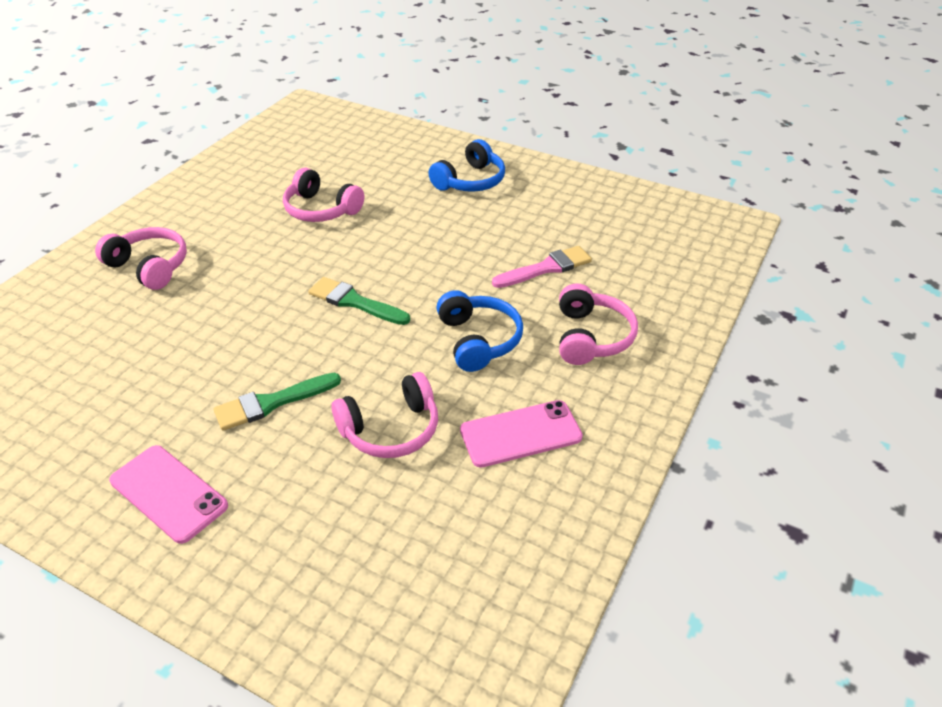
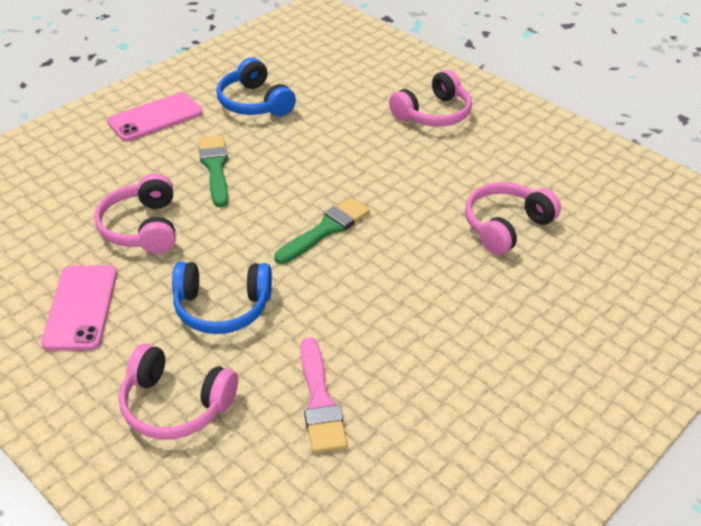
camera: 105 degrees right, 0 degrees up
(470, 181) = (548, 374): blue headphones -> blue headphones (254, 103)

